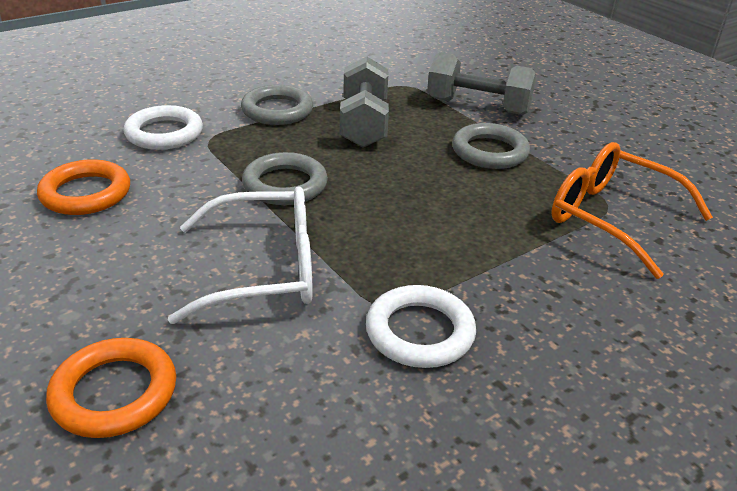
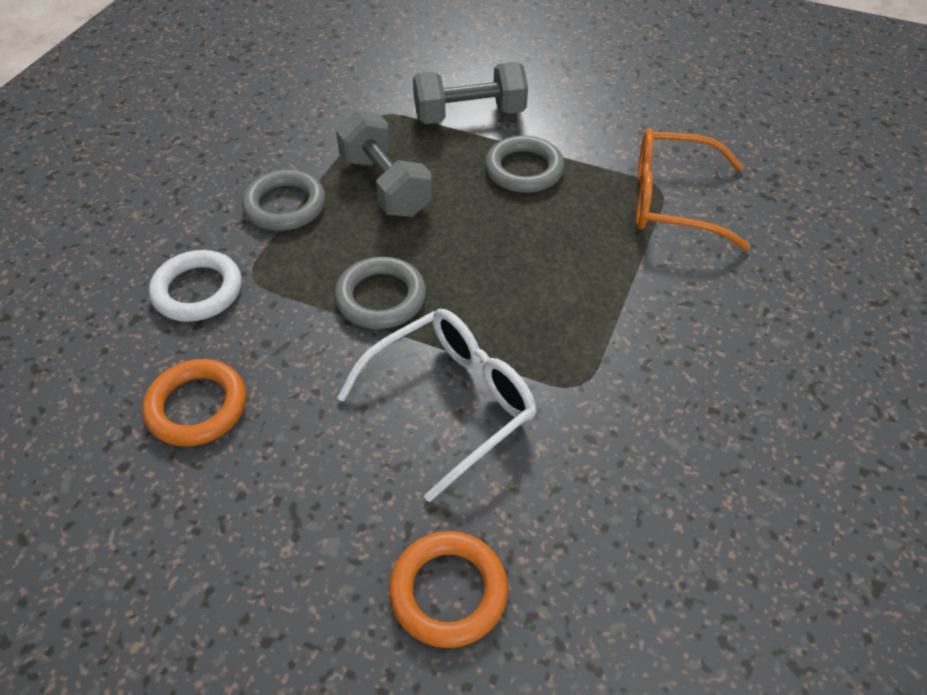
camera: 30 degrees left, 15 degrees up
(420, 332) = (624, 395): white ring -> none

